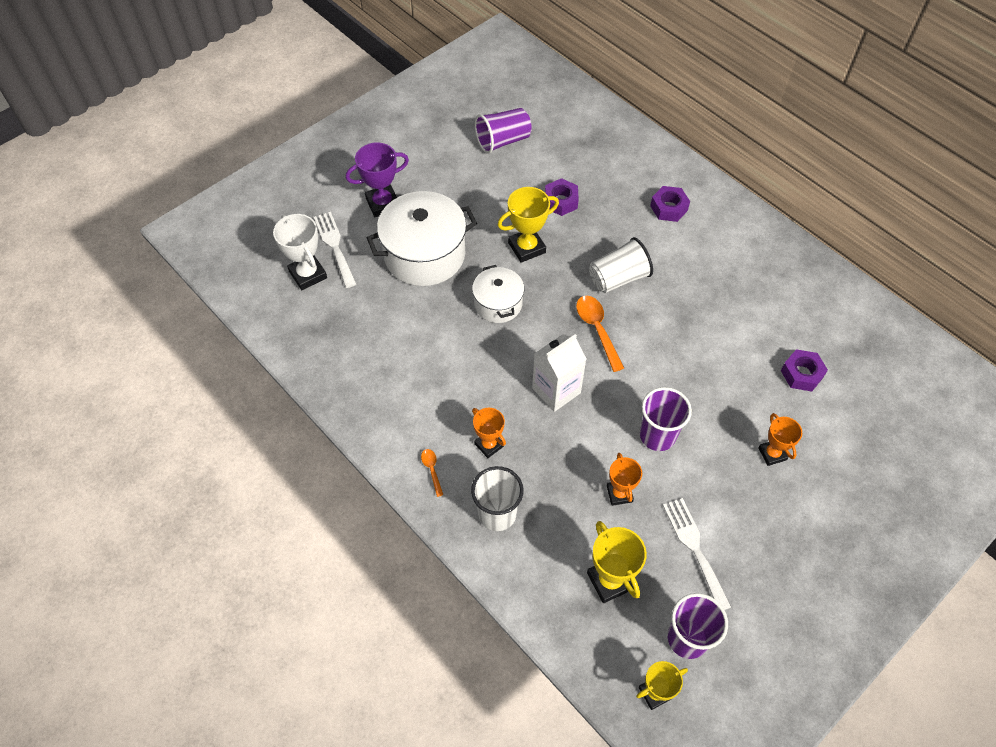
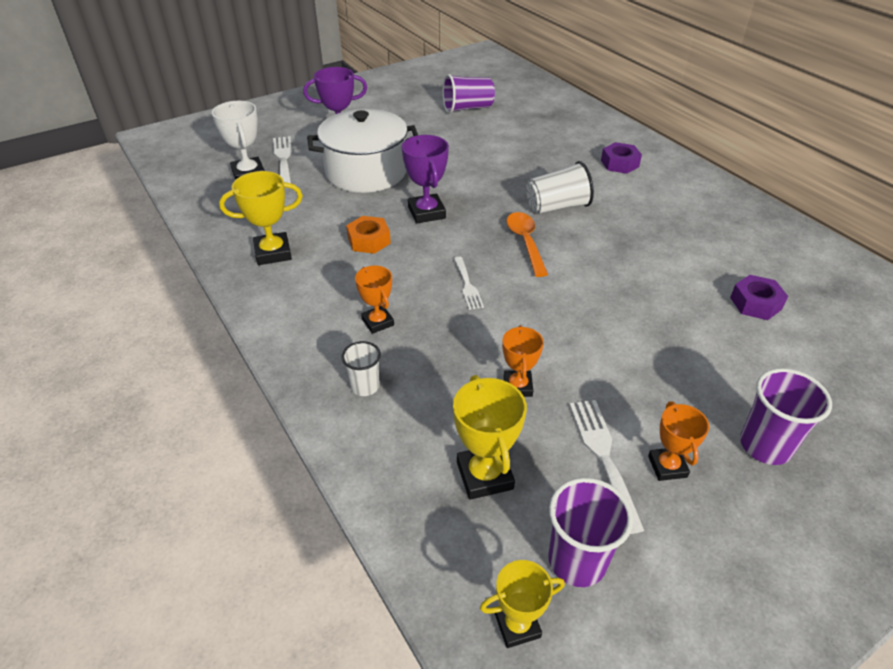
camera: 10 degrees right, 15 degrees down
(432, 470) = (305, 336): orange spoon -> none
(454, 348) = (369, 240): none -> orange nut
(497, 514) = (365, 386): white cup -> white cup, size x0.62
(498, 304) = (426, 213): white pot -> purple trophy
(526, 248) = (468, 177): yellow trophy -> yellow trophy (273, 253)
(556, 390) = (467, 285): white carton -> white fork
(561, 201) = (511, 150): purple nut -> none
(657, 435) = (575, 338): purple cup -> purple cup (765, 446)
(772, 454) = (715, 372): orange trophy -> orange trophy (667, 466)

